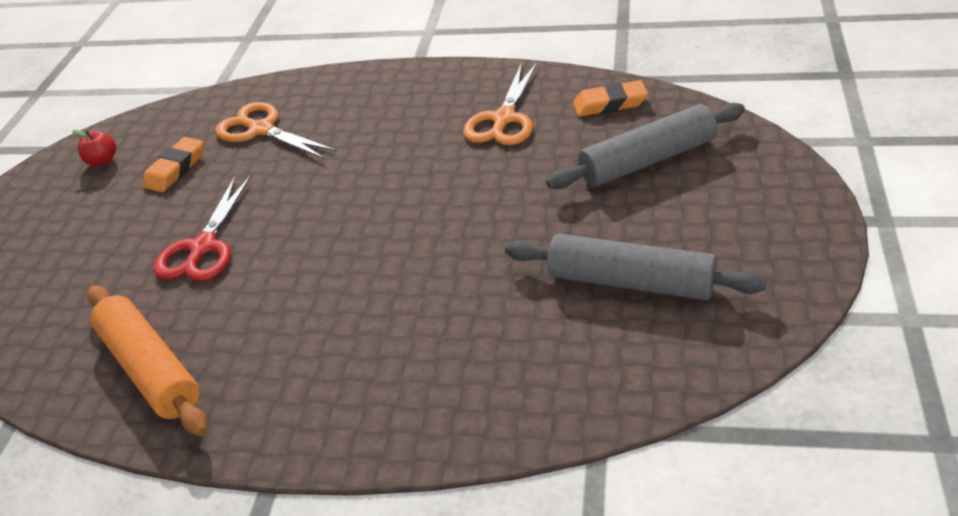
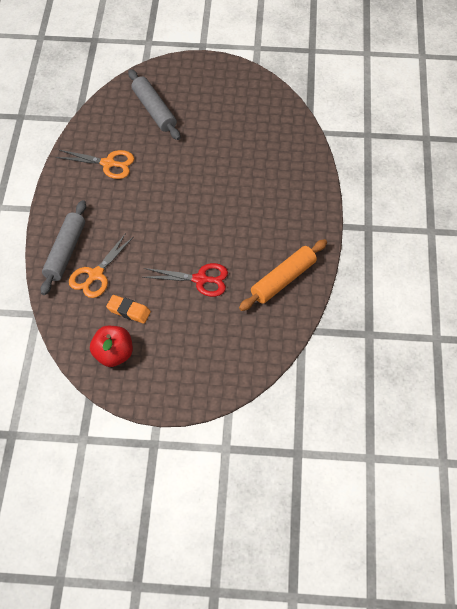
camera: 100 degrees left, 15 degrees up
(102, 161) = (113, 355): red apple -> red apple, size x1.87
(610, 104) = (103, 122): orange eraser -> none
(630, 282) = (236, 119): grey rolling pin -> grey rolling pin (65, 252)

